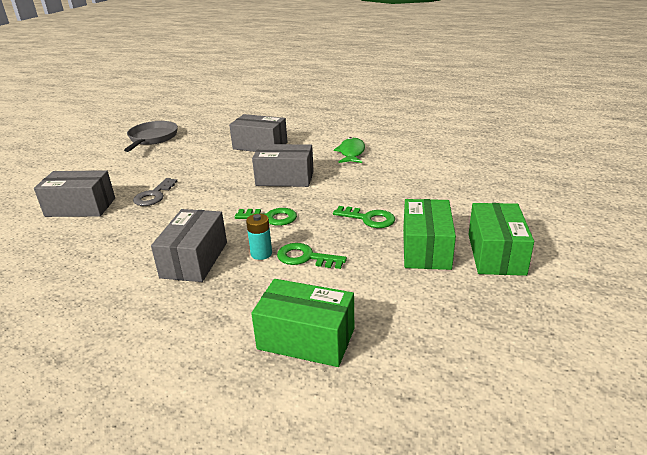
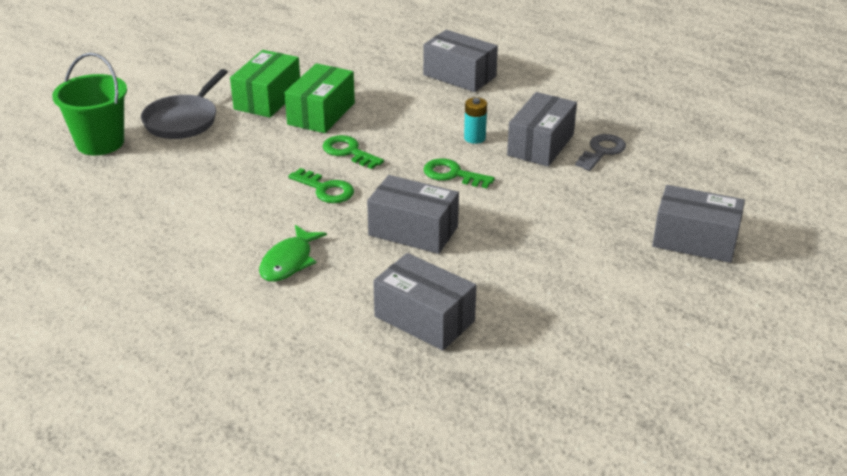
camera: 165 degrees left, 5 degrees up
(152, 138) = (631, 401): grey pan -> grey pan (183, 120)
(154, 195) = (597, 240): grey key -> grey key (601, 151)
(305, 258) = (434, 127): green key -> green key (326, 189)
(306, 339) = (459, 75): green box -> grey box
(570, 187) = (100, 143): none -> green bucket

